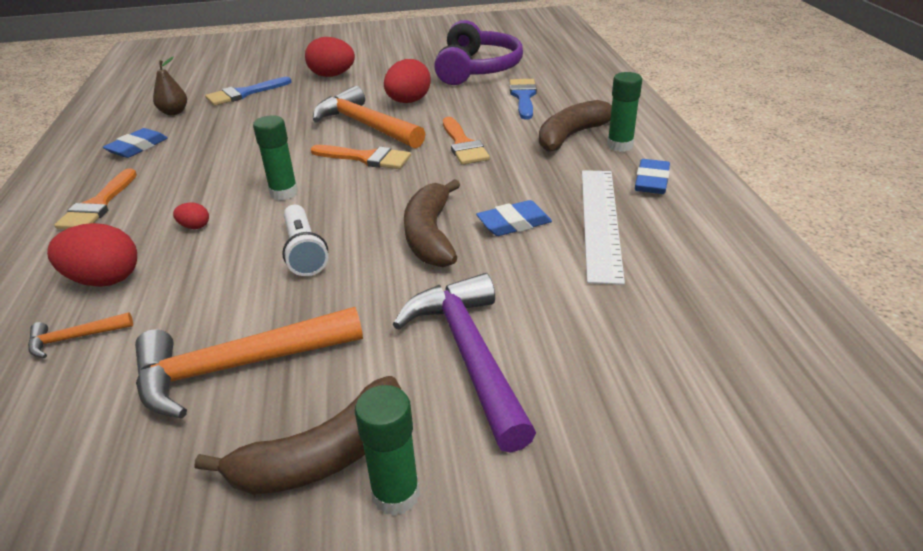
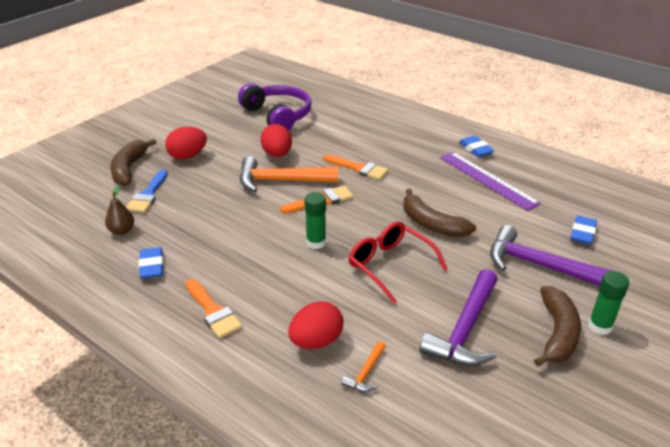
camera: 45 degrees left, 0 degrees up
(195, 226) = (304, 287): red egg -> none
(238, 367) = (465, 329): orange hammer -> purple hammer
(304, 251) = (390, 265): white flashlight -> red glasses
(514, 223) = (456, 199): blue eraser -> blue eraser (582, 233)
(523, 97) = (338, 125): blue brush -> none
(573, 135) = (403, 139): brown banana -> brown banana (129, 169)
(600, 221) = (487, 180): white ruler -> purple ruler
(620, 146) = (433, 135): green glue stick -> none

